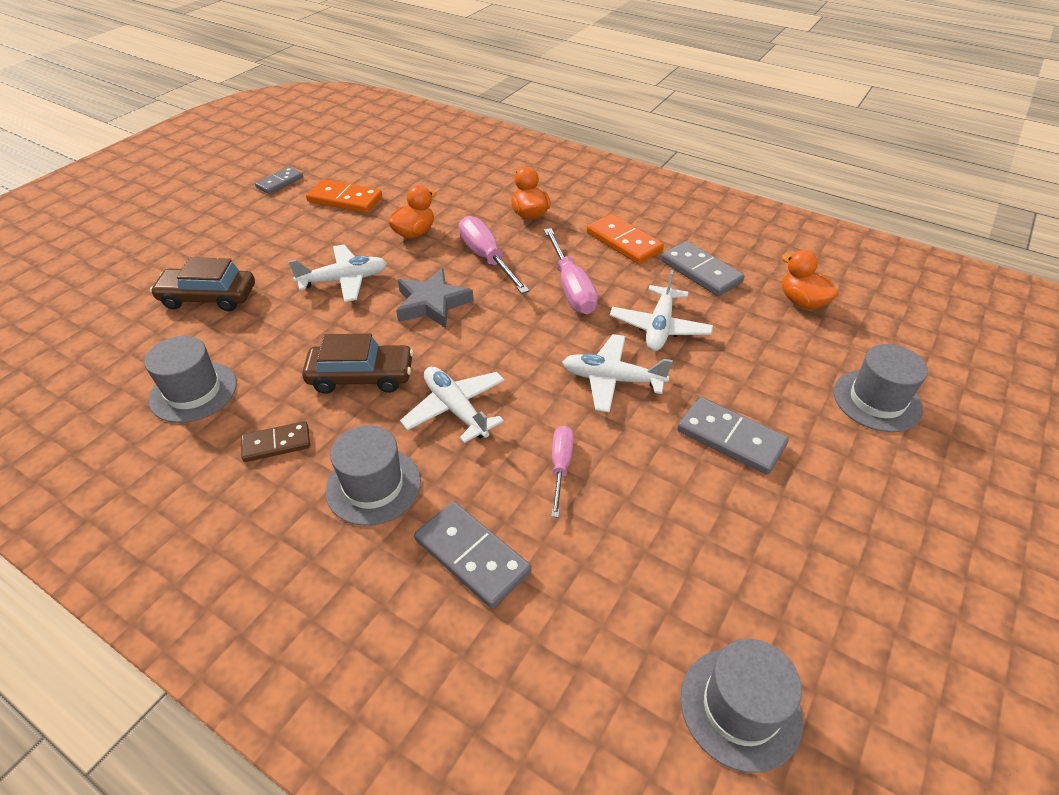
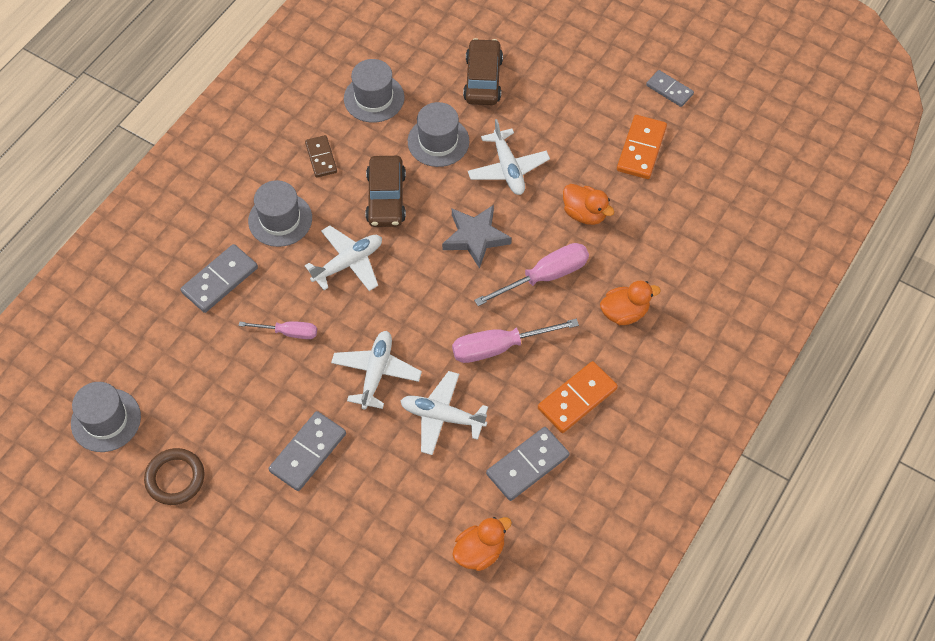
camera: 90 degrees right, 15 degrees up
(811, 588) = (175, 478): none -> brown ring
(877, 400) = (343, 579): grey hat -> grey hat (438, 141)

